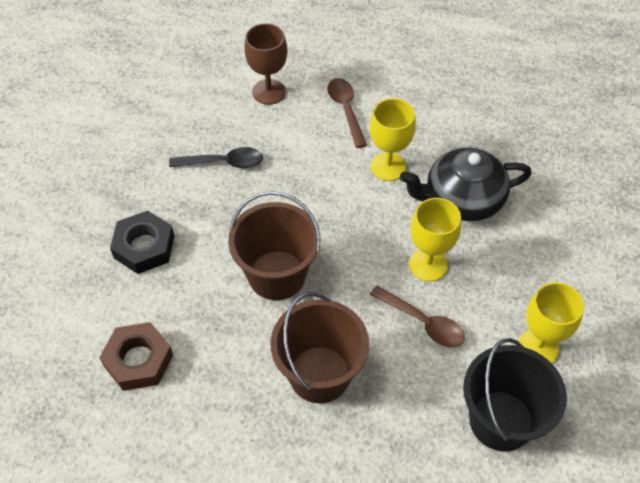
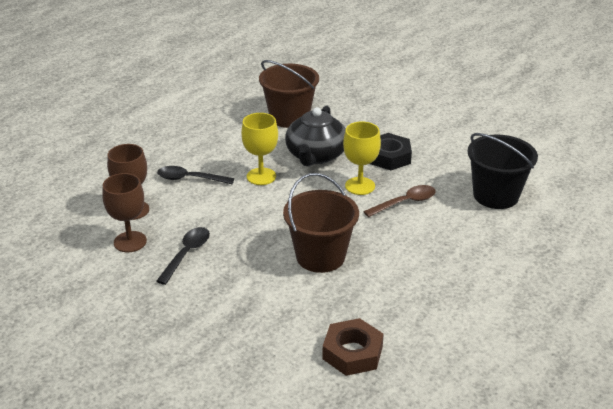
camera: 65 degrees left, 20 degrees down
(144, 247) = (239, 321): black nut -> black nut (389, 157)
(219, 112) = (130, 242): none -> brown goblet
(319, 374) = (420, 260): brown bucket -> brown bucket (289, 117)
(346, 110) = (189, 179): brown spoon -> black spoon
(538, 347) = (451, 165): yellow goblet -> none

